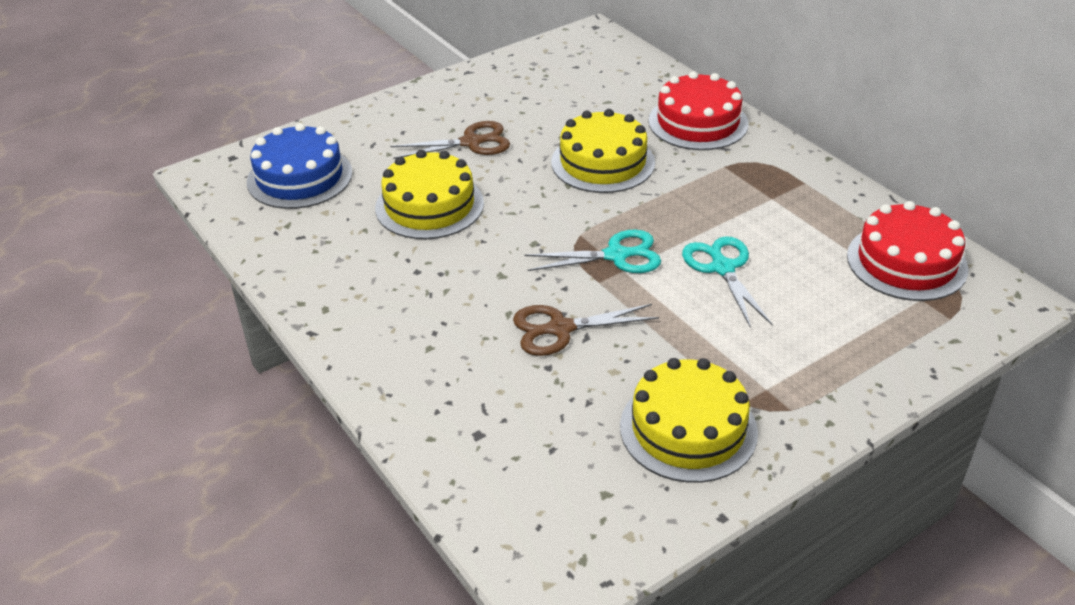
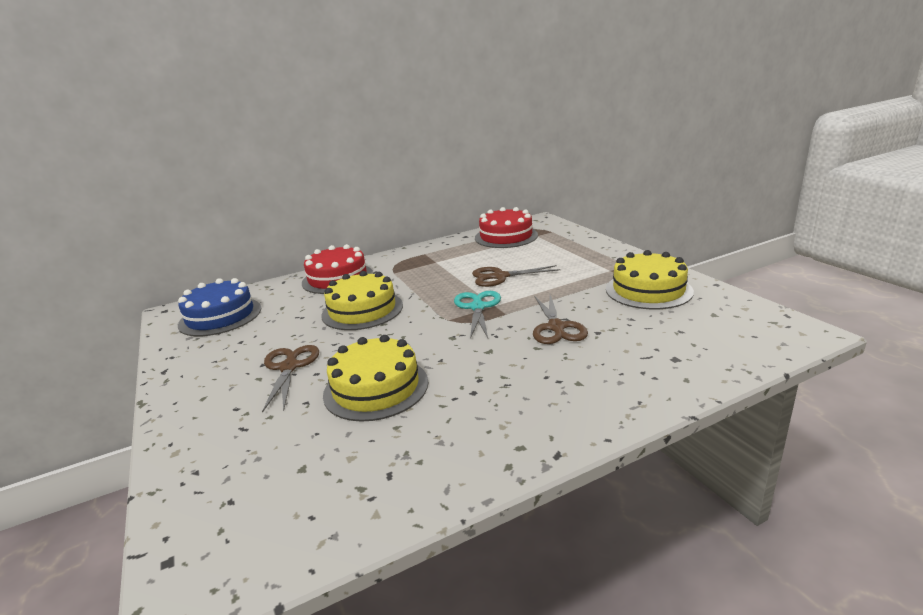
camera: 80 degrees left, 15 degrees down
(299, 177) = (267, 484): blue cake -> blue cake (220, 316)
(722, 268) = (500, 277): turquoise scissors -> brown scissors

